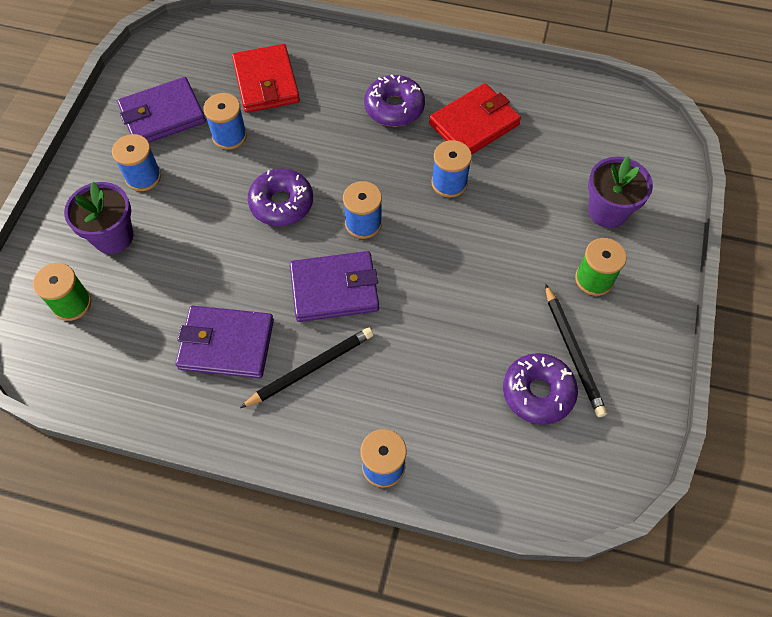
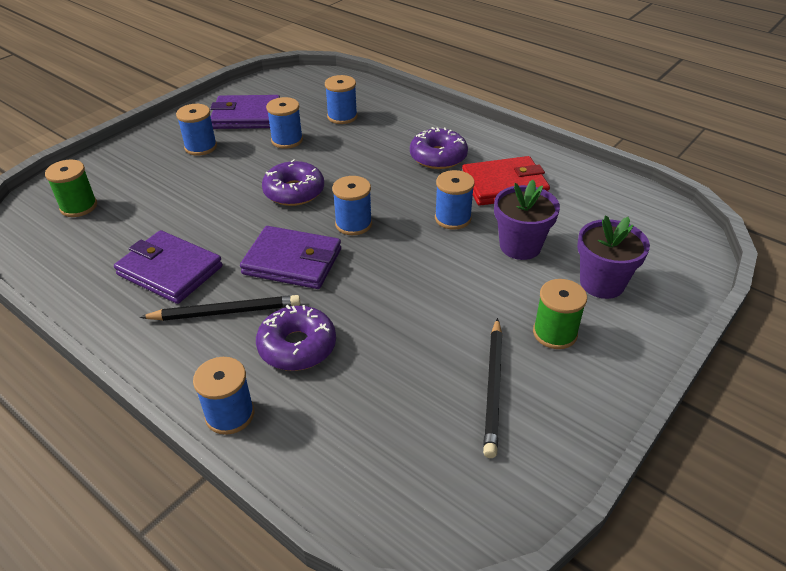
camera: 25 degrees right, 20 degrees down
(113, 236) = (146, 175): purple flower pot -> purple flower pot (520, 246)
(266, 82) = (342, 116): red wallet -> blue spool
(538, 392) = (432, 410): purple donut -> purple donut (297, 346)

